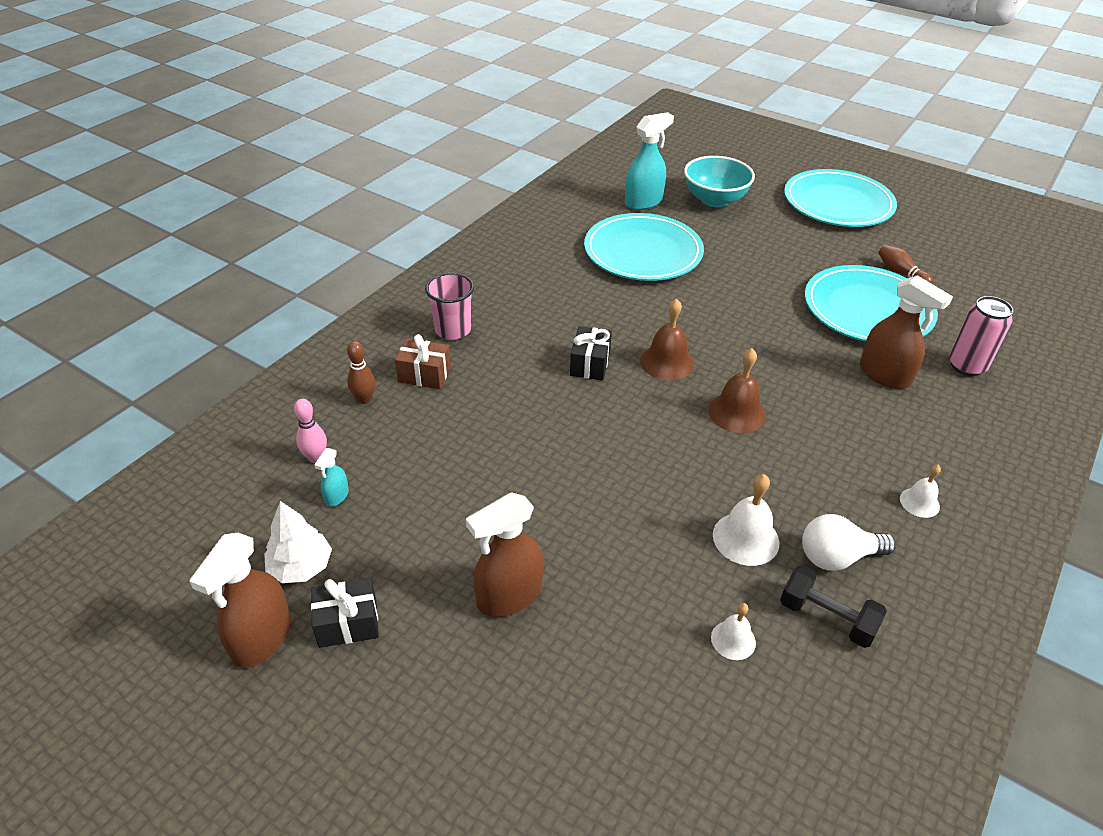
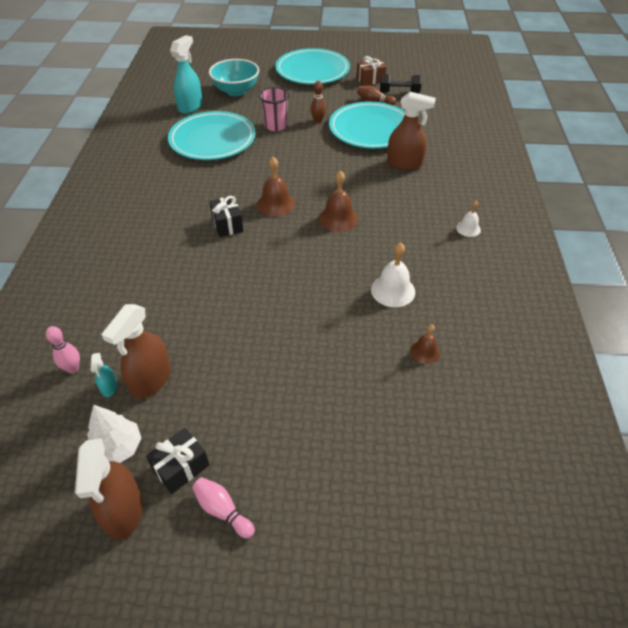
camera: 30 degrees left, 5 degrees up
(357, 697) = (222, 510): none -> pink bowling pin
(364, 399) = (81, 312): brown bowling pin -> brown bowling pin (318, 121)
(424, 375) = (115, 277): brown gift -> brown gift (370, 80)
(453, 330) = (115, 238): pink cup -> pink cup (275, 126)
(509, 596) = (277, 393): brown spray bottle -> brown spray bottle (151, 380)
(733, 640) = (425, 352): white bell -> brown bell
(827, 618) = (464, 314): black dumbbell -> black dumbbell (399, 93)
(837, 557) = (447, 278): white light bulb -> none
(966, 366) = (442, 143): pink can -> none

